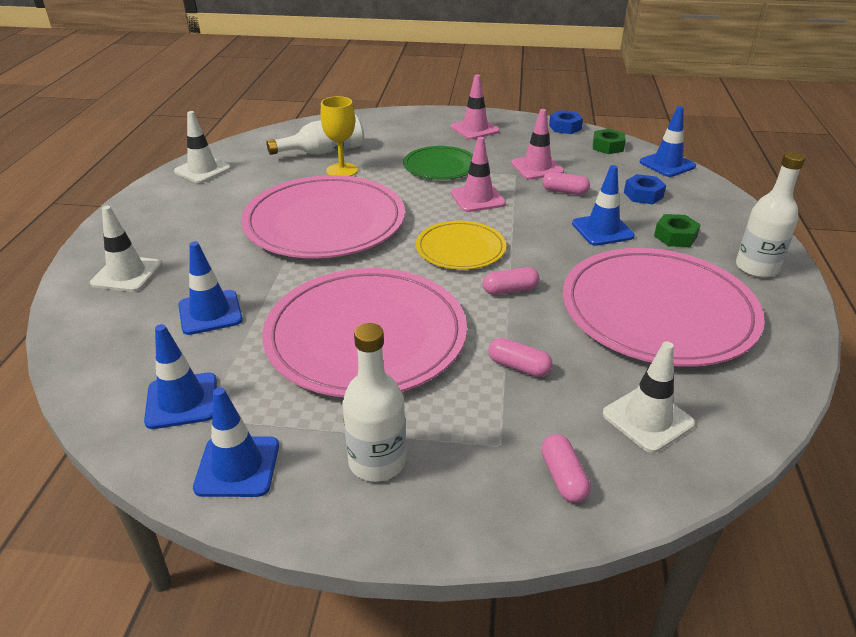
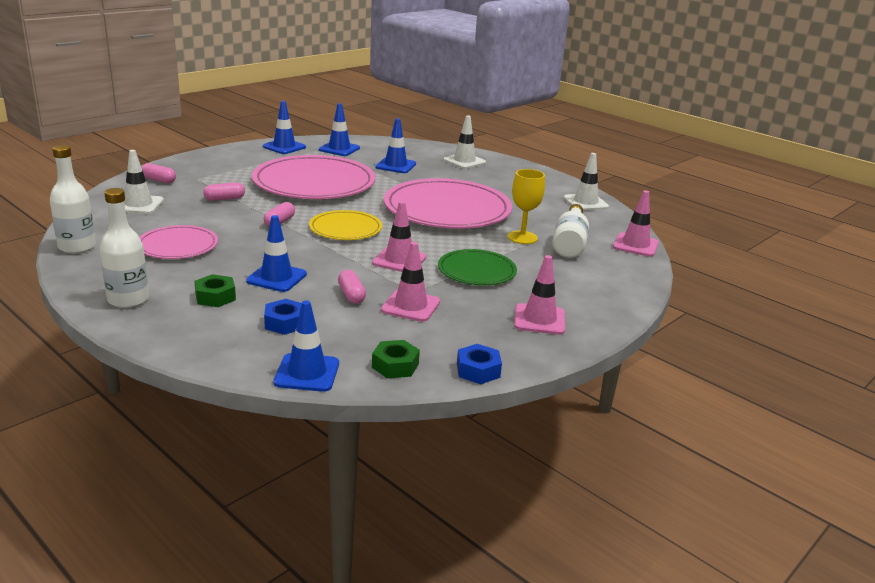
camera: 125 degrees right, 10 degrees down
(288, 131) = (635, 245): none -> pink traffic cone
(377, 462) = (238, 161): white bottle -> white bottle (77, 247)
(564, 191) = (351, 295): pink capsule -> pink capsule turned 75 degrees counterclockwise
(658, 311) = (177, 246): pink plate -> pink plate, size x0.53

